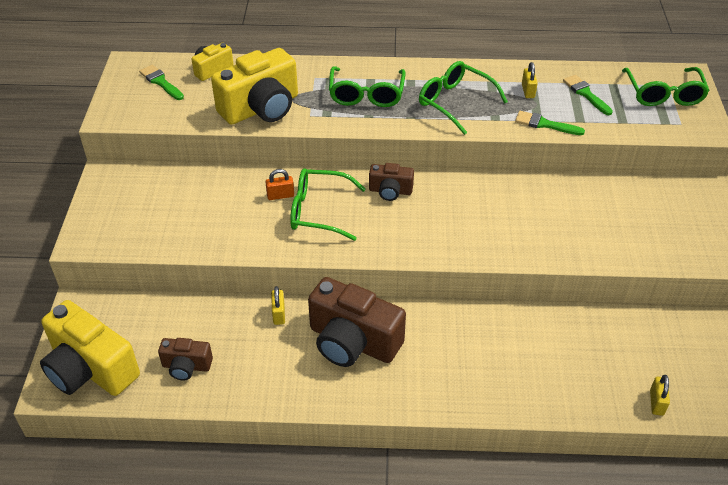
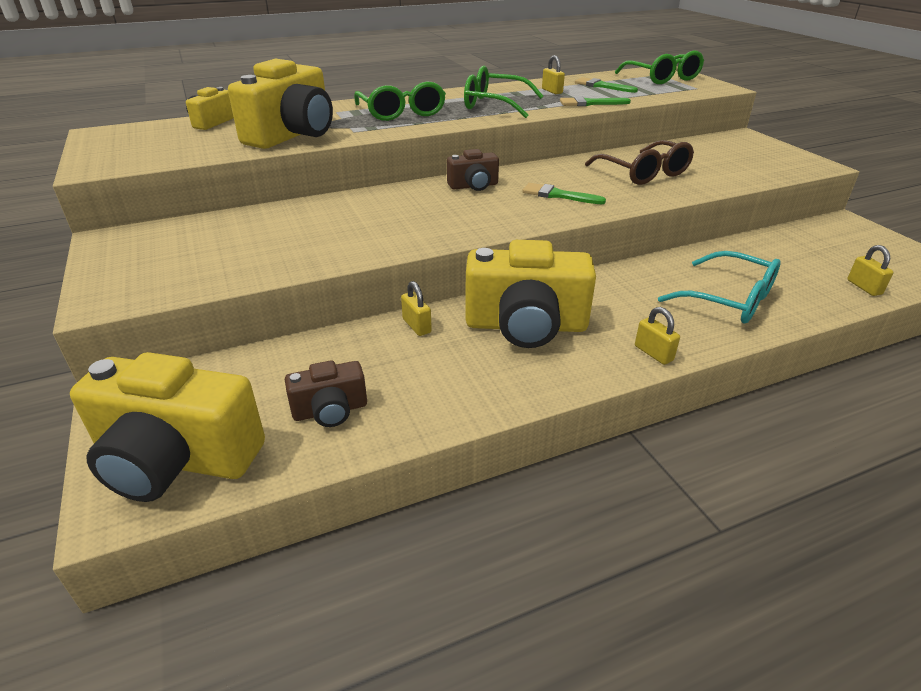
camera: 25 degrees left, 10 degrees down
(161, 82) = (151, 137): green brush -> green brush (558, 195)
(280, 195) = (355, 211): orange padlock -> none
(318, 211) = (409, 213): green glasses -> none
(353, 342) = (526, 326): brown camera -> yellow camera
(422, 401) = (653, 353): none -> yellow padlock
(527, 373) = (729, 300): none -> turquoise glasses
(550, 218) = (644, 173): none -> brown glasses

